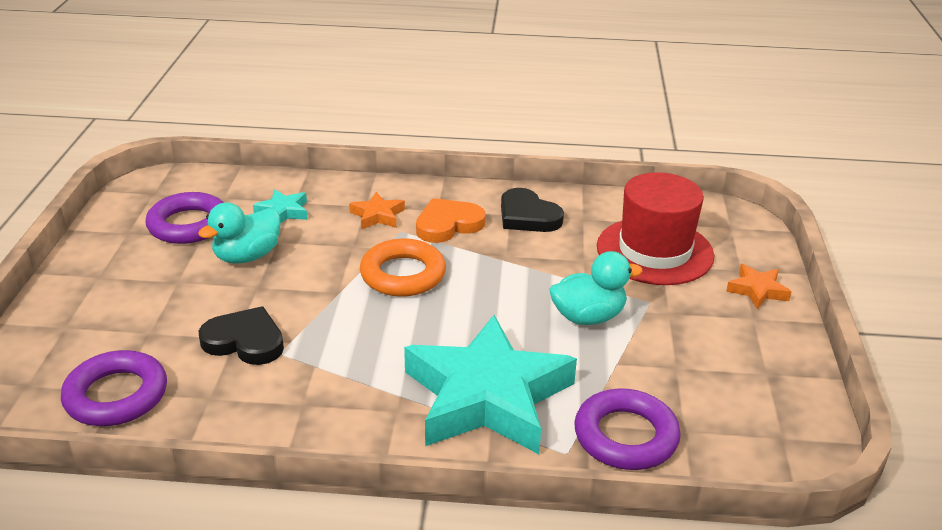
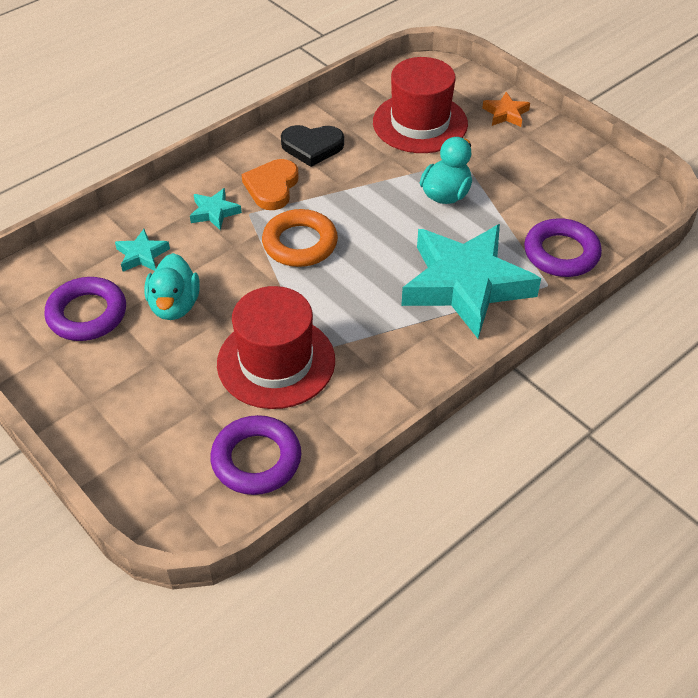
camera: 45 degrees left, 15 degrees up
(245, 341) = (276, 362): black heart -> red hat
(377, 215) = (214, 212): orange star -> turquoise star

